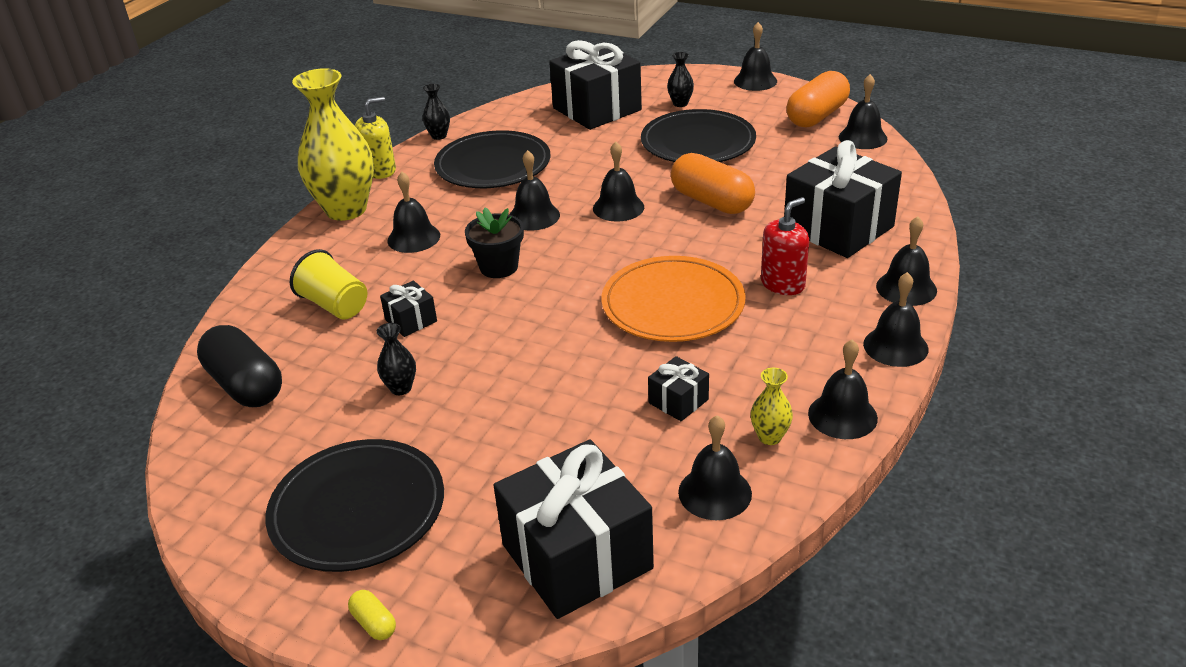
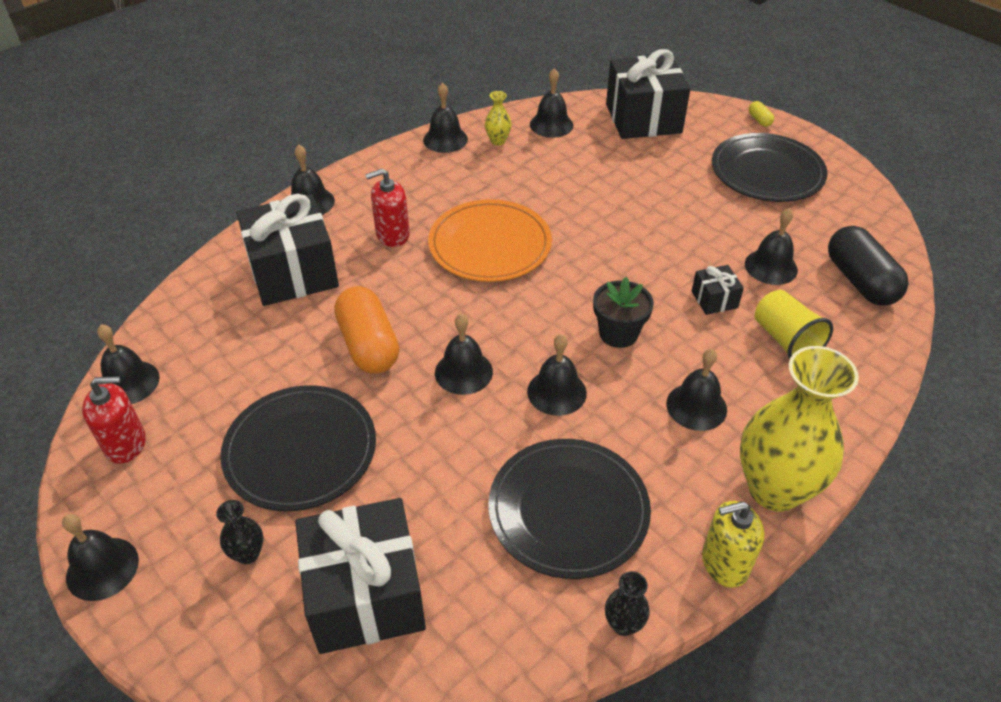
camera: 160 degrees left, 10 degrees up
(401, 388) = (730, 241): black vase -> none
(678, 401) = (537, 175): black gift -> none
(817, 116) = (125, 444): orange capsule -> red soap dispenser
(895, 346) = (368, 166): black bell -> black bell (771, 266)

